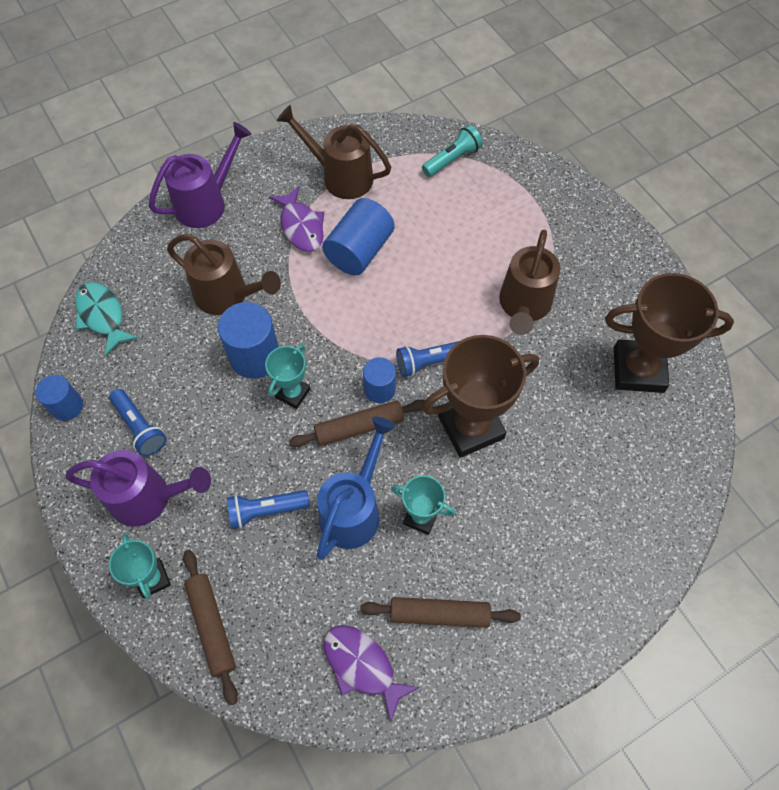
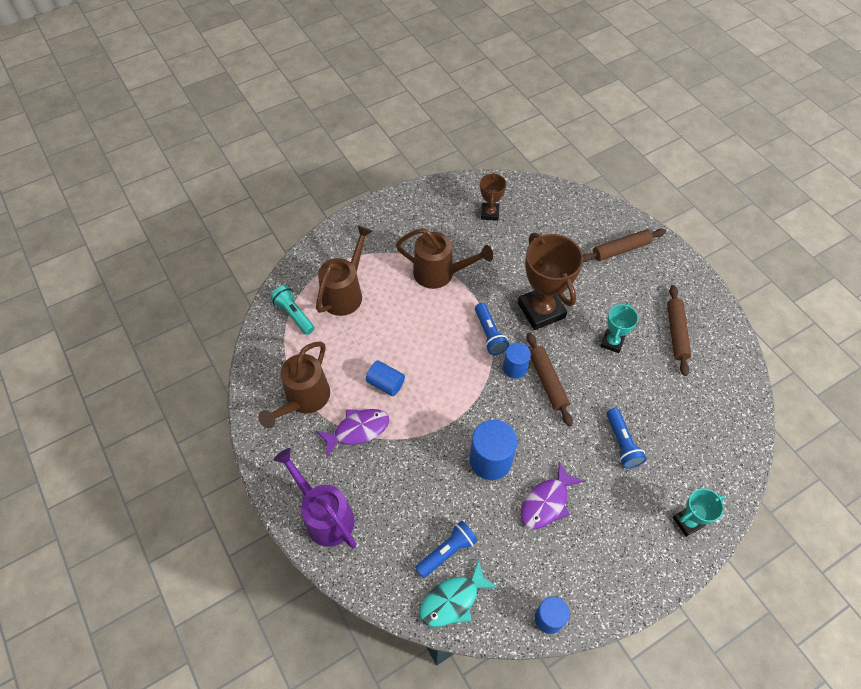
camera: 90 degrees left, 5 degrees down
(140, 427) = (563, 548): blue flashlight -> blue flashlight (447, 551)
(149, 498) = (624, 533): purple watering can -> none
(212, 626) = (713, 475): brown rolling pin -> brown rolling pin (621, 249)
(228, 296) = (430, 487): brown watering can -> brown watering can (345, 293)
(292, 393) = (522, 429): turquoise trophy -> none
(354, 509) = (612, 384): blue watering can -> none
(359, 251) = (386, 383): blue cylinder -> blue cylinder, size x0.61
(362, 666) = (719, 377): purple fish -> purple fish (547, 502)
(638, 370) = (489, 213): brown trophy -> brown trophy, size x0.53

